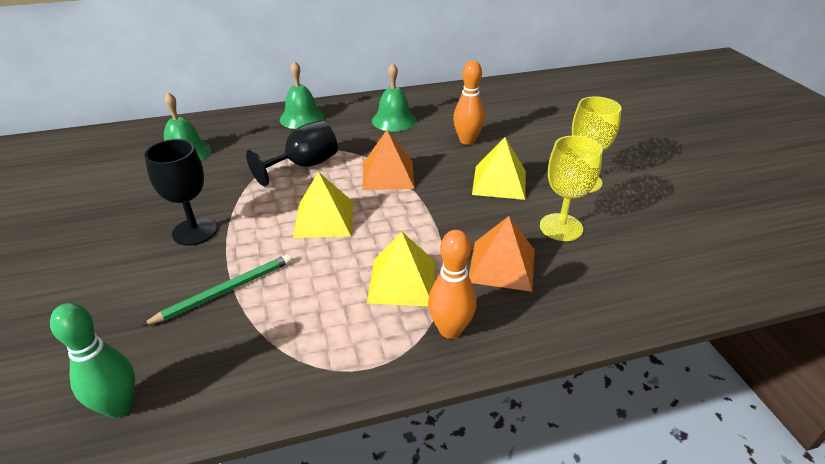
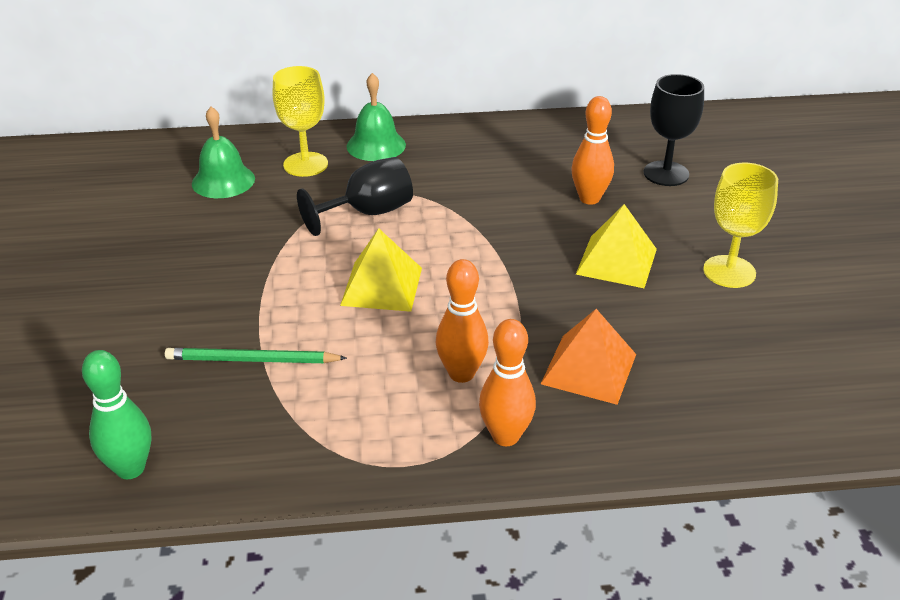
camera: 10 degrees right, 0 degrees up
(195, 231) = (225, 285): black goblet -> black goblet (666, 173)
(224, 291) = (253, 360): green pencil -> green pencil turned 150 degrees counterclockwise
(388, 175) = (473, 236): orange pyramid -> none
(394, 120) = (497, 159): green bell -> none
(402, 281) = (461, 374): yellow pyramid -> orange bowling pin
(561, 227) = (680, 330): yellow goblet -> yellow goblet (305, 164)

